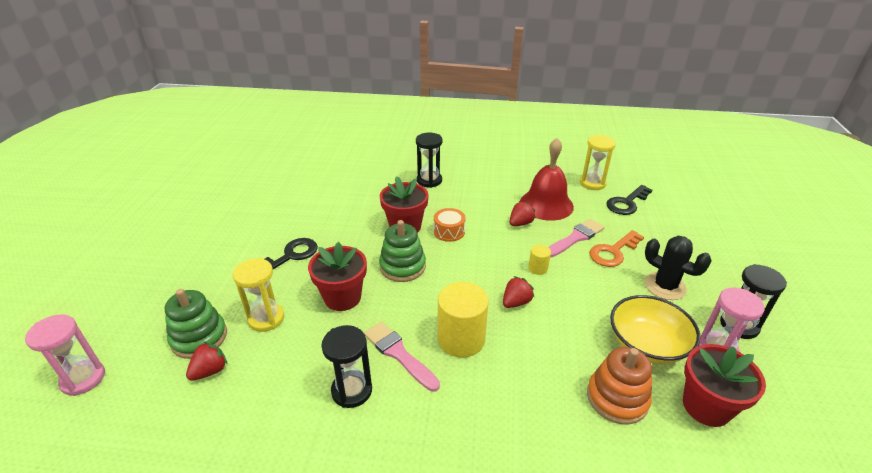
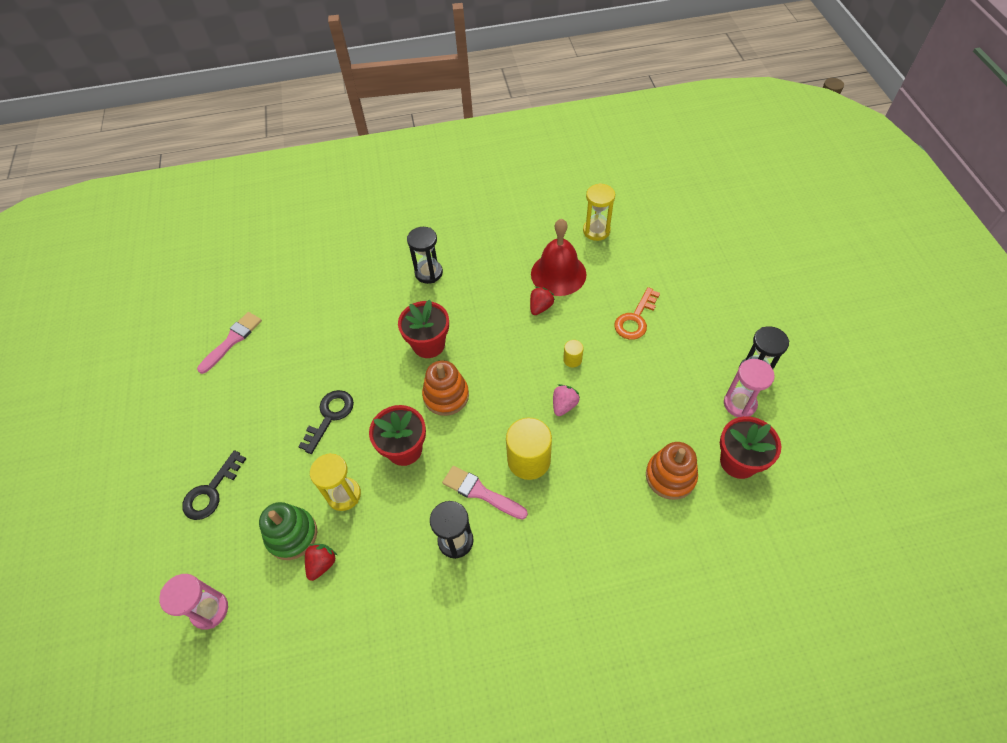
camera: 15 degrees left, 20 degrees up
(402, 266) = (446, 395): green stacking toy -> orange stacking toy
(449, 231) = (474, 338): orange drum -> none
(516, 302) = (564, 405): red strawberry -> pink strawberry
(575, 238) = (597, 311): pink brush -> pink brush (232, 340)
(627, 203) = (635, 250): black key -> black key (211, 491)
(647, 344) = (684, 415): yellow bowl -> none
(665, 286) = (688, 347): black cactus -> none

